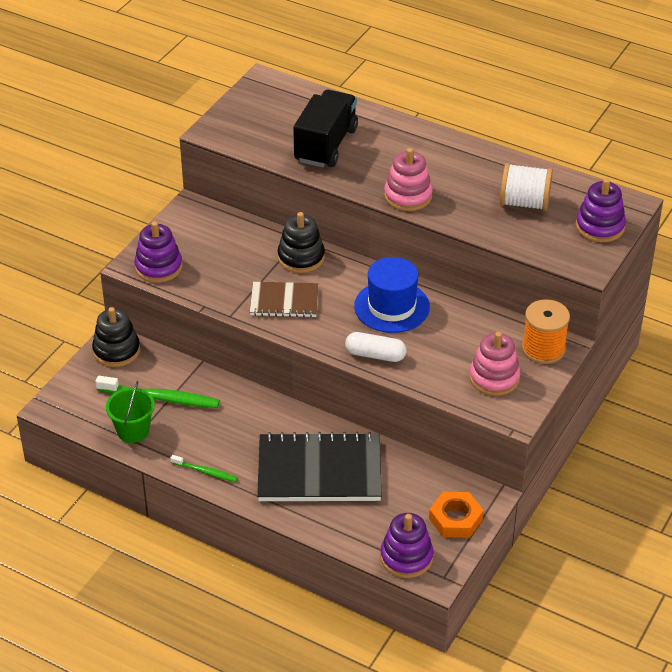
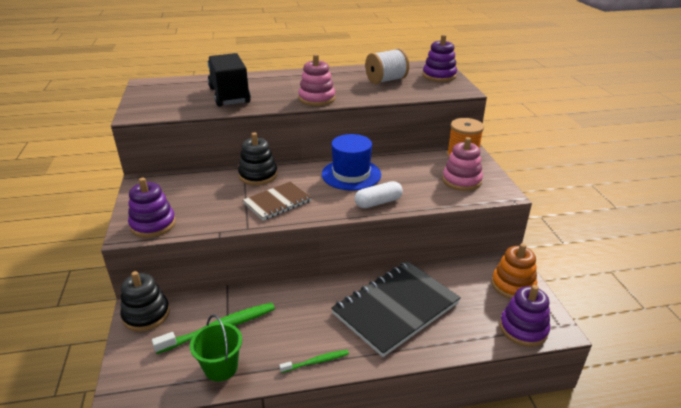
camera: 40 degrees left, 10 degrees down
(455, 519) = (513, 285): orange nut -> orange stacking toy

